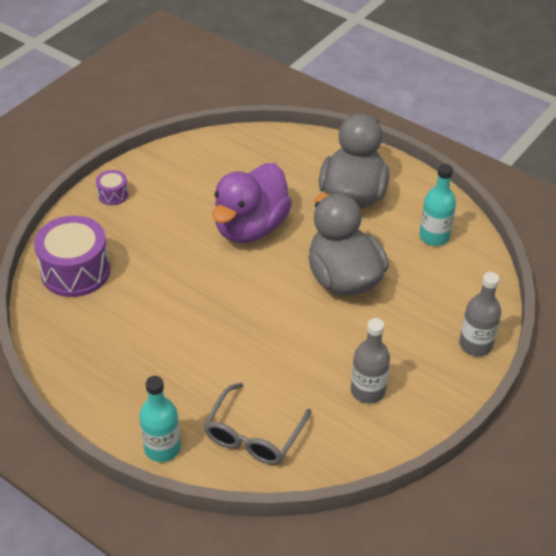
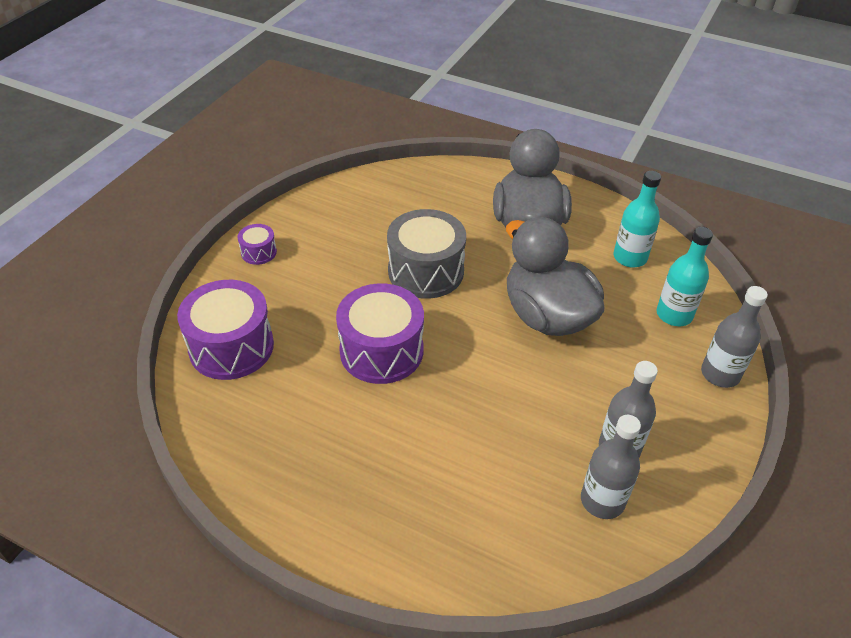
camera: 10 degrees left, 0 degrees up
(162, 448) = (389, 564): turquoise bottle -> turquoise bottle (674, 315)
(196, 289) = (381, 351): none -> purple drum
(250, 227) = (426, 271): purple duck -> grey drum
(253, 435) = (500, 528): grey glasses -> none
(340, 427) = (602, 500): none -> grey bottle

